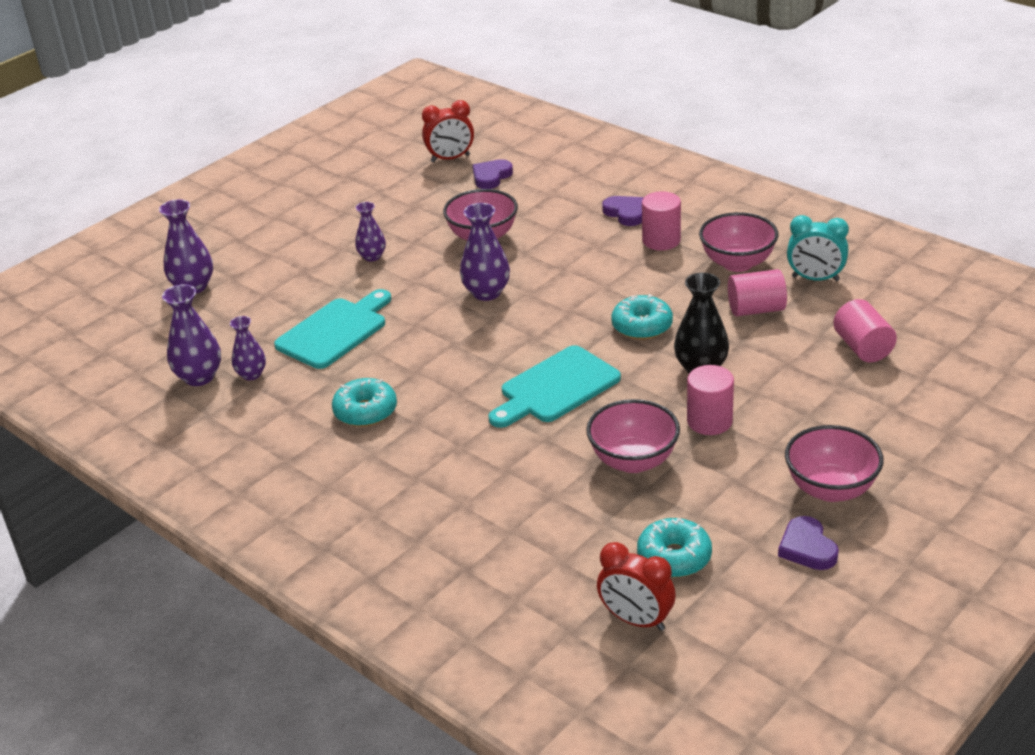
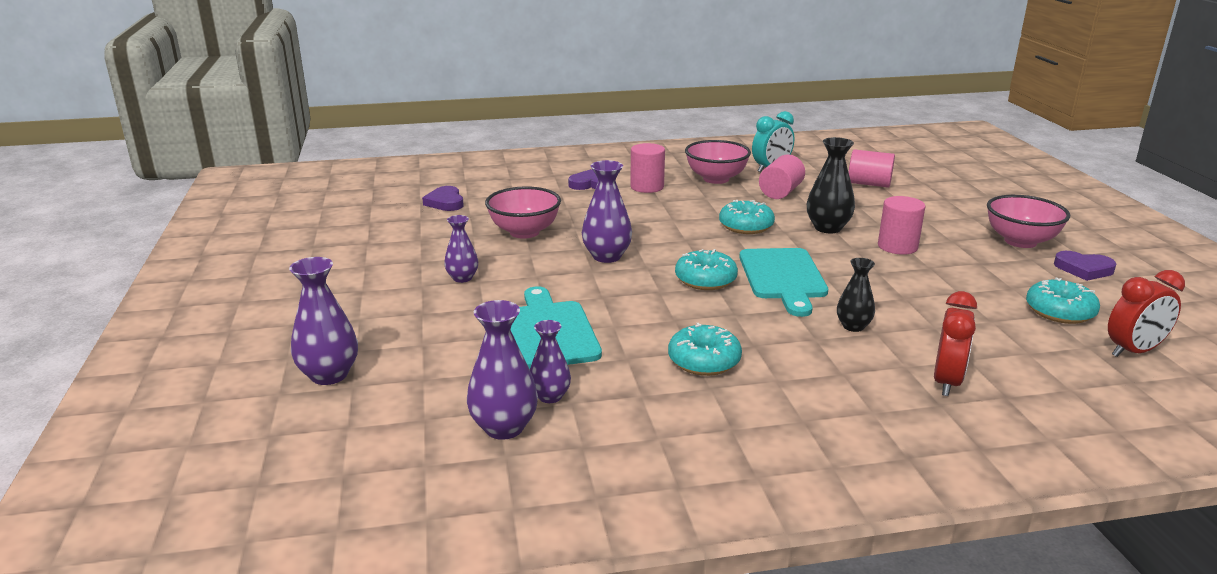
camera: 55 degrees left, 10 degrees down
(450, 158) = (384, 205): red clock -> red clock (946, 382)
(502, 354) = (705, 280): none -> turquoise donut
(503, 456) = (853, 326): none -> black vase
(633, 461) = (918, 284): pink bowl -> none

